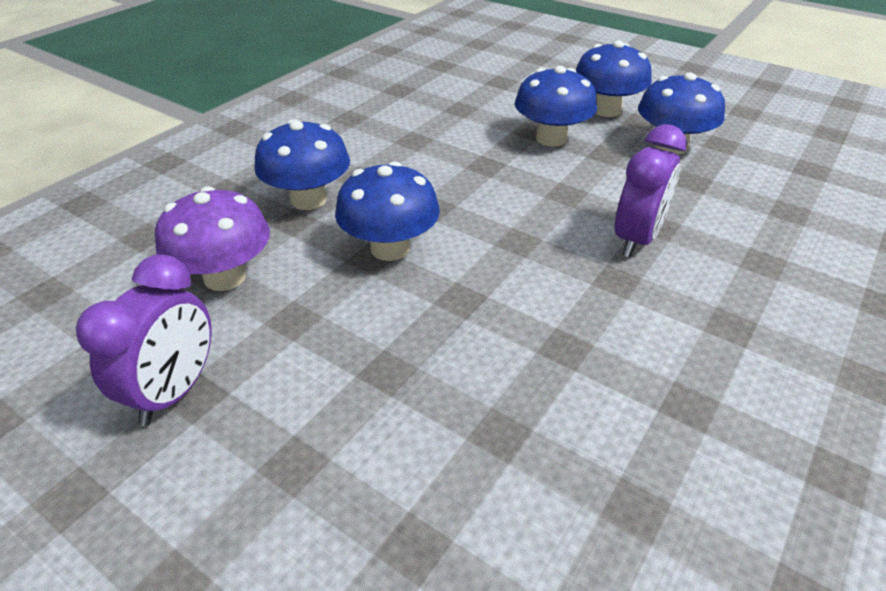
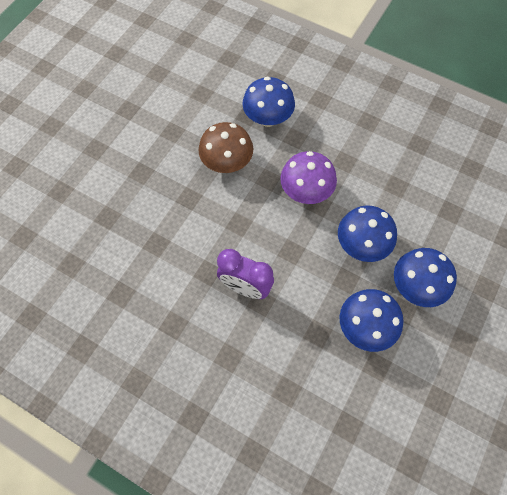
camera: 85 degrees right, 25 degrees up
(175, 392) = (129, 102): purple clock -> none
(225, 277) = (199, 99): purple mushroom -> purple mushroom (306, 191)
(390, 248) = (227, 163): blue mushroom -> brown mushroom

